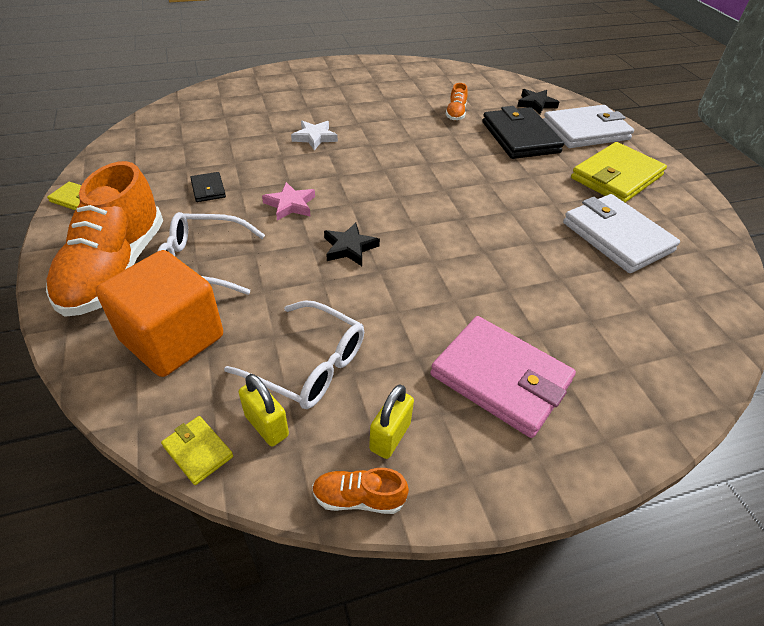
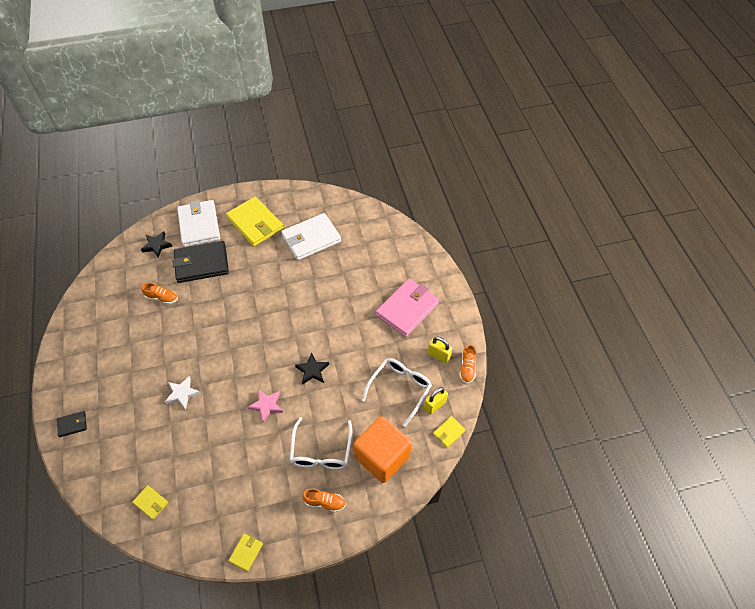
camera: 85 degrees left, 10 degrees up
(115, 269) = (325, 502): orange shoe -> orange shoe, size x0.42
(173, 128) = (151, 502): none -> yellow wallet
(208, 189) = (243, 460): black wallet -> black wallet (72, 424)

